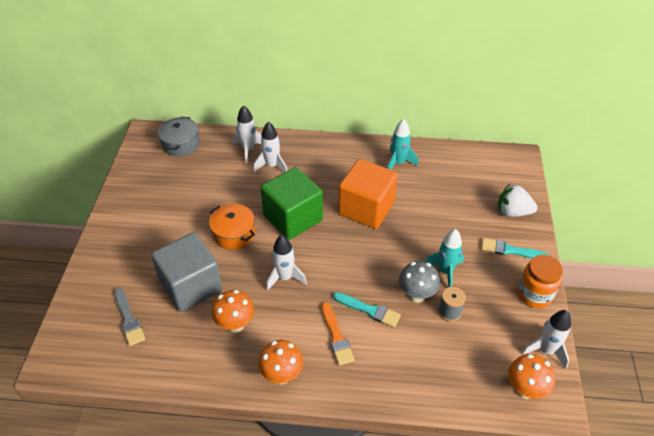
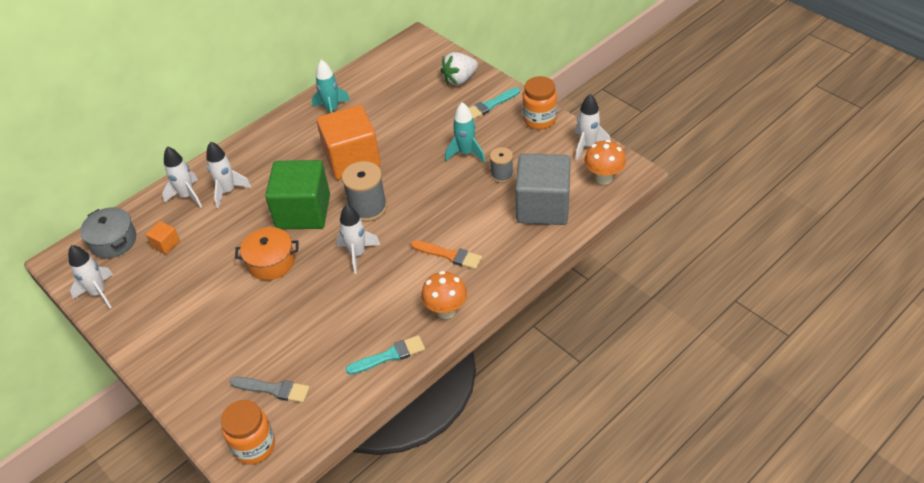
camera: 45 degrees left, 0 degrees up
(74, 344) = (254, 446): none -> orange jar
(136, 169) = (98, 293): none -> white rocket
(191, 286) = (291, 324): grey cube -> grey cube (543, 207)
(200, 170) = (166, 244): none -> orange cube
(235, 324) = (365, 314): orange mushroom -> none
(332, 251) = (368, 208): none -> grey spool
(369, 310) = (448, 220): turquoise brush -> turquoise brush (389, 356)
(416, 295) = (467, 183): grey mushroom -> none

